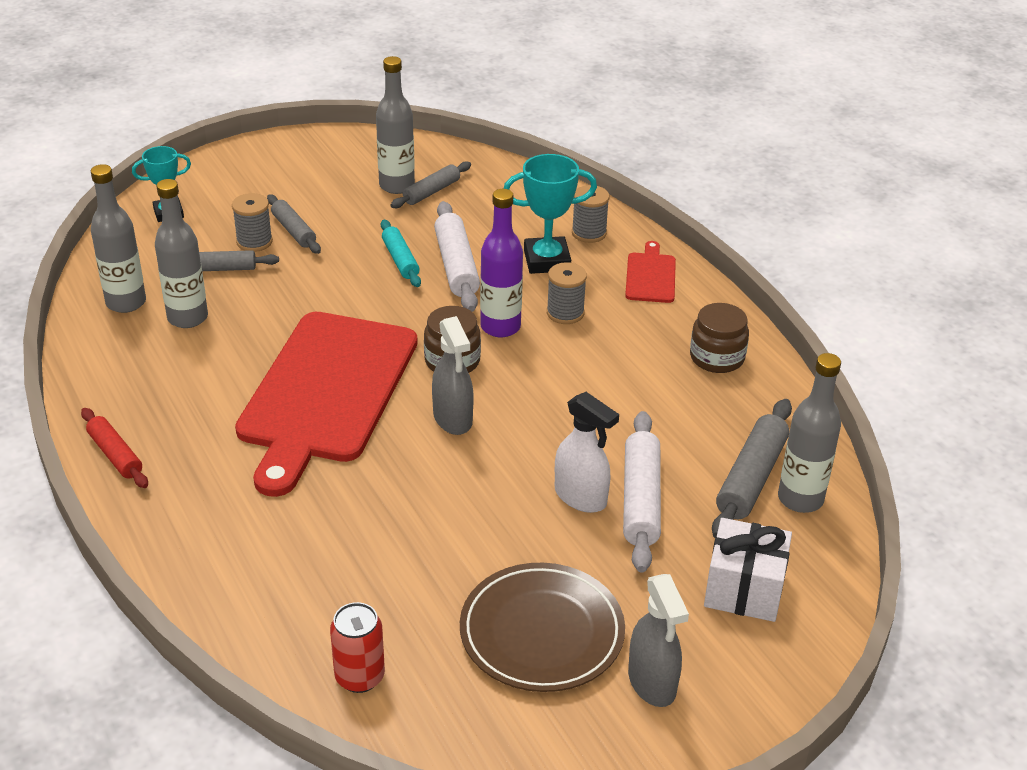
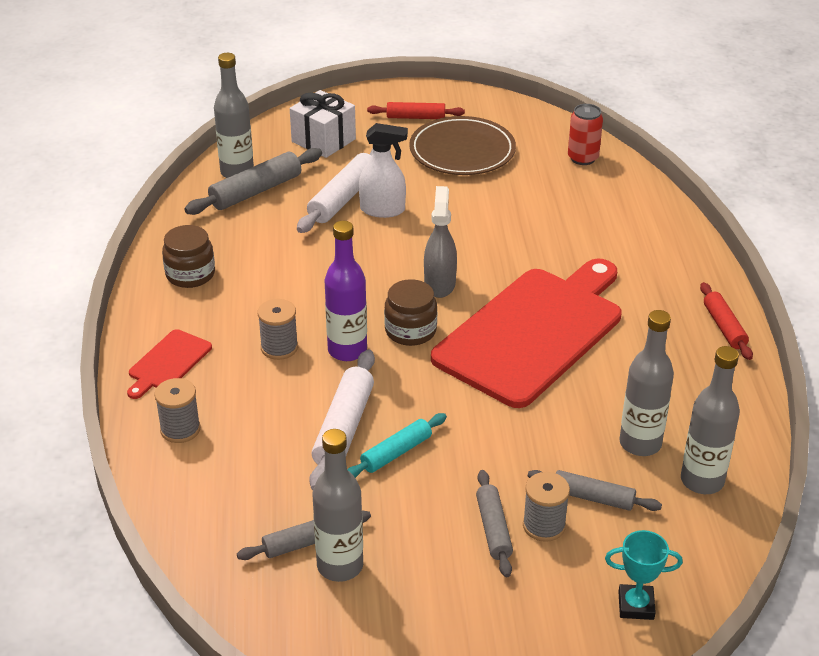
camera: 155 degrees left, 0 degrees up
(400, 260) = (396, 452): turquoise rolling pin -> turquoise rolling pin turned 45 degrees clockwise
(547, 260) = (250, 408): turquoise trophy -> none
(581, 497) = (383, 210): white spray bottle -> white spray bottle turned 120 degrees clockwise
(652, 683) = (415, 117): grey spray bottle -> red rolling pin

